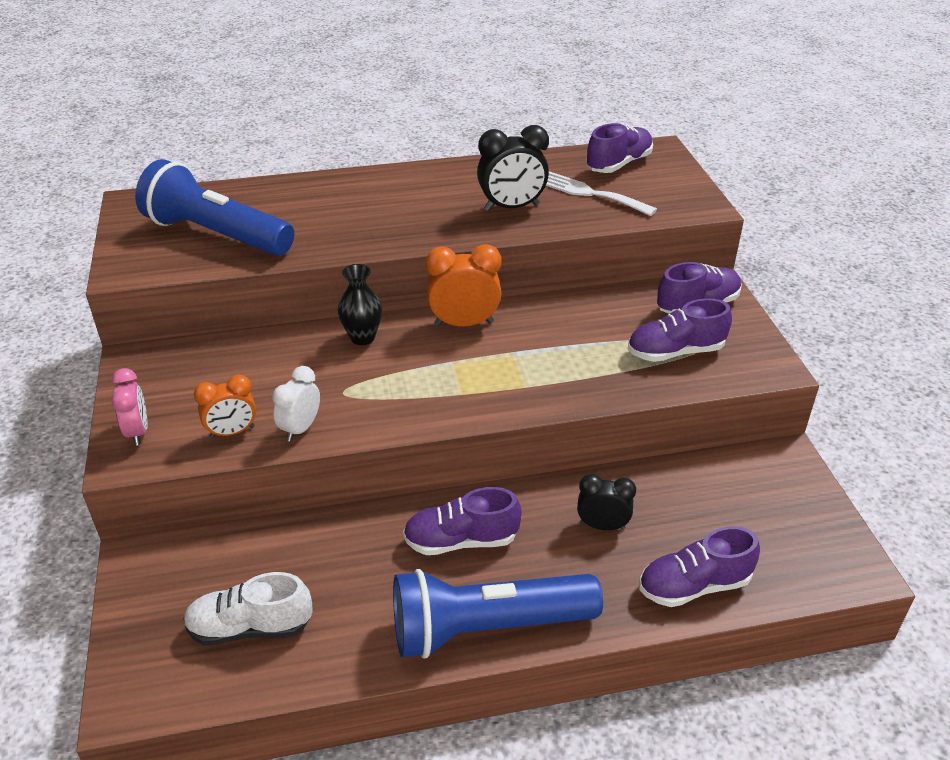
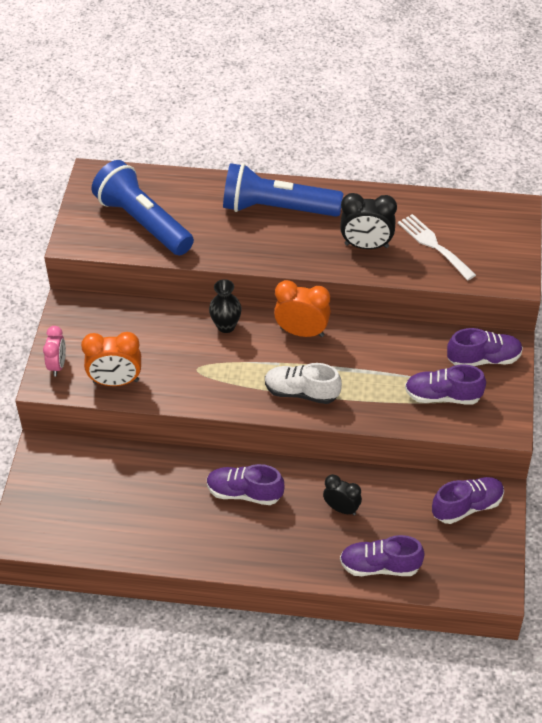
camera: 20 degrees right, 10 degrees up
(232, 432) = (116, 381): orange clock -> orange clock, size x1.52
(250, 627) = (96, 513): white shoe -> white shoe (301, 392)
(300, 428) = (159, 390): white clock -> none
(487, 628) = (236, 555): blue flashlight -> blue flashlight (277, 208)
(618, 164) = (474, 219): purple shoe -> purple shoe (467, 507)

